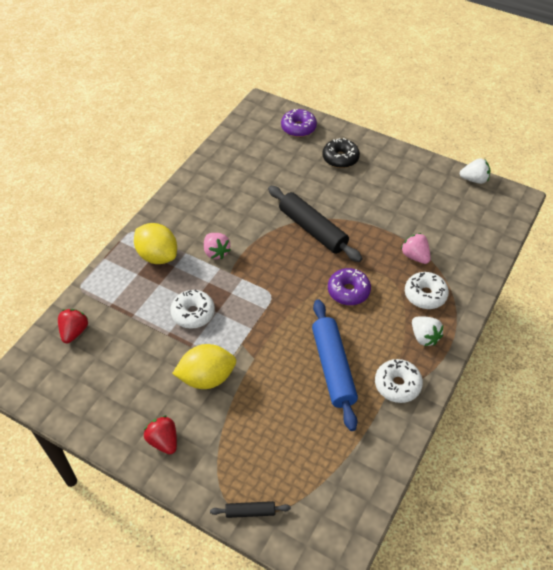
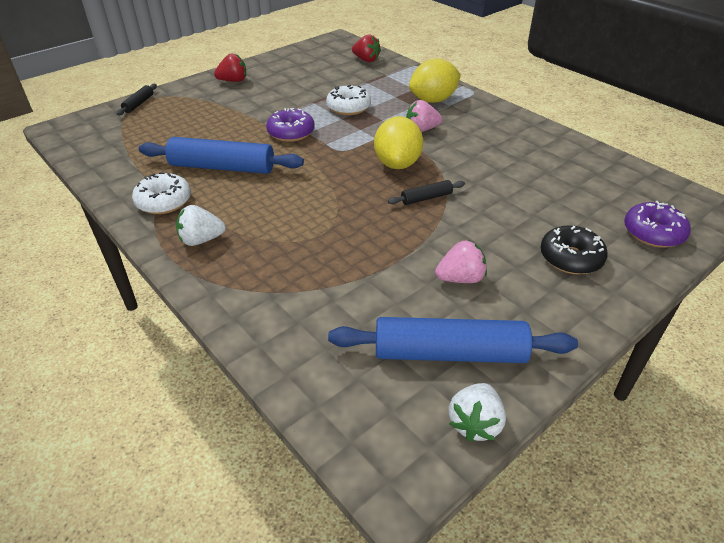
camera: 110 degrees right, 10 degrees down
(207, 377) = (273, 104): yellow lemon -> yellow lemon (397, 164)
(312, 229) = (426, 198): black rolling pin -> black rolling pin, size x0.47
(348, 291) = (311, 201): purple donut -> purple donut (291, 133)
(415, 256) = (331, 274): pink strawberry -> pink strawberry (460, 278)
(425, 295) = (260, 262): white donut -> none
(441, 194) = (449, 353): none -> blue rolling pin

